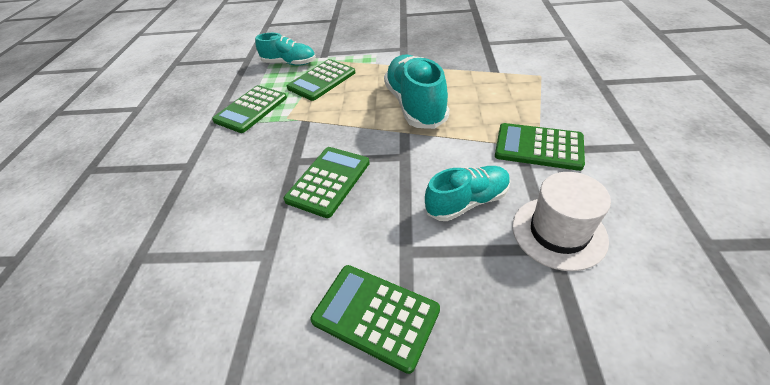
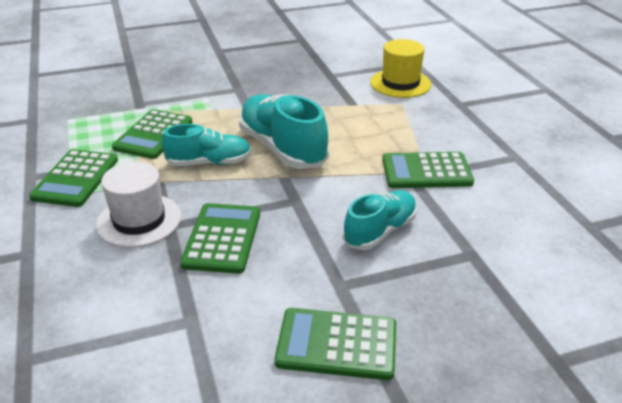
camera: 25 degrees left, 10 degrees down
(289, 63) = (97, 119): turquoise shoe -> turquoise shoe (209, 163)
(547, 56) = (400, 83): none -> yellow hat
(558, 232) = (472, 240): white hat -> white hat (139, 220)

